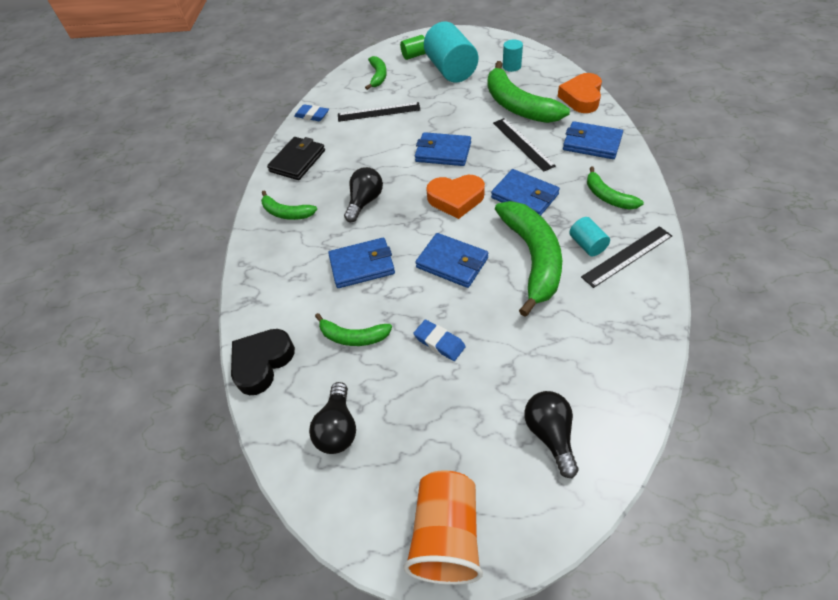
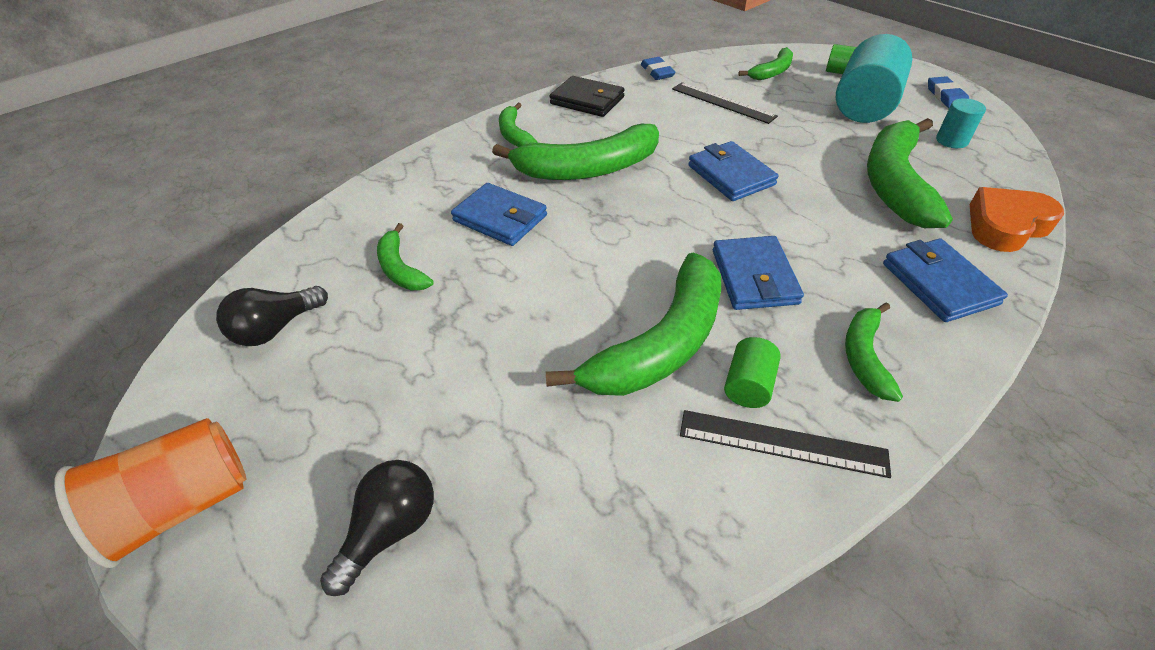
camera: 45 degrees right, 5 degrees down
(262, 363) = (320, 231): black heart -> none
(297, 161) = (587, 100): black wallet -> black wallet turned 45 degrees clockwise
(365, 202) = (587, 169): black light bulb -> green banana
(439, 342) = (450, 338): blue eraser -> blue eraser (946, 96)
(452, 263) = (575, 279): blue wallet -> none
(456, 199) = (673, 226): orange heart -> none
(523, 144) = (838, 224): black ruler -> none
(587, 245) = (748, 385): turquoise cylinder -> green cylinder

